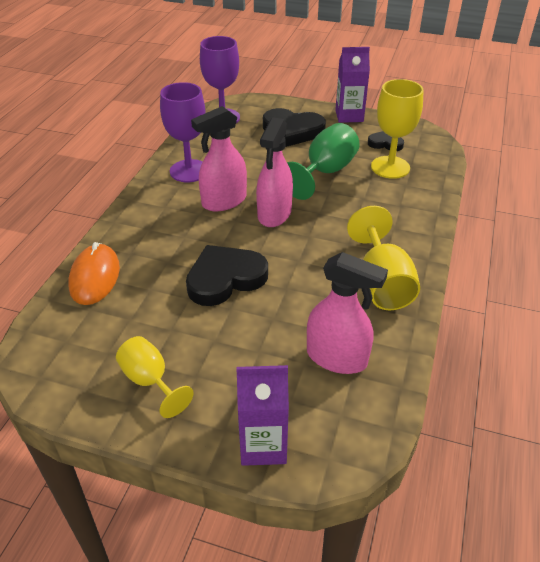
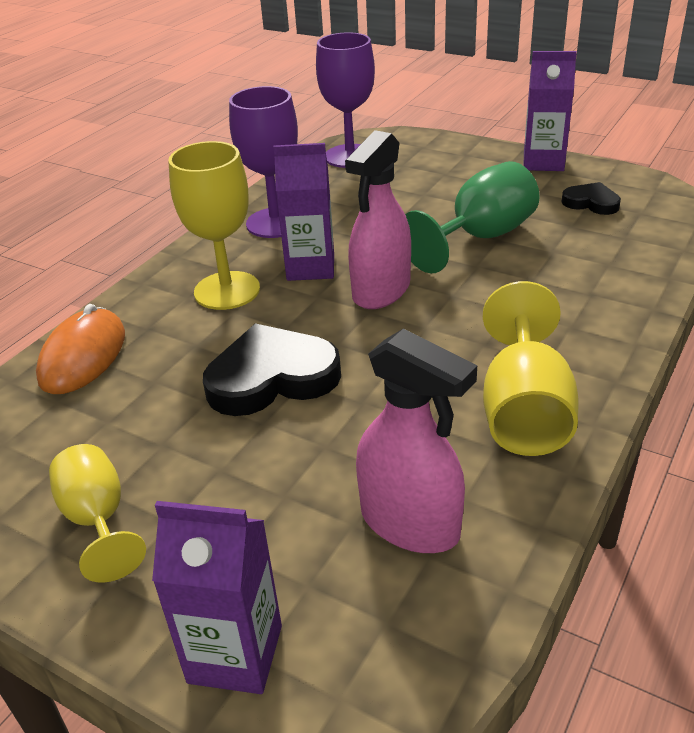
camera: 15 degrees right, 5 degrees down
(224, 201) = (310, 267): pink spray bottle -> purple carton
(292, 131) = (448, 178): black heart -> none
(390, 167) = (589, 237): yellow goblet -> yellow goblet (227, 291)

